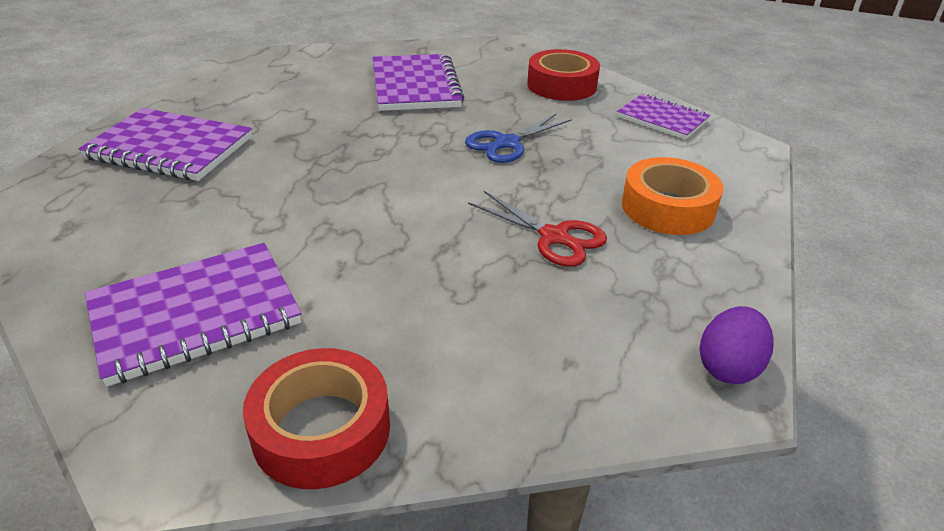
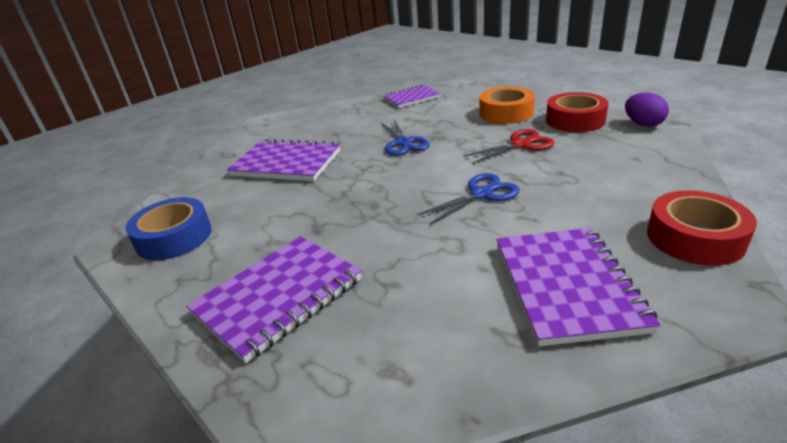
camera: 60 degrees left, 5 degrees down
(256, 76) = (174, 237): none -> blue tape
(389, 225) = (481, 194): none -> blue scissors
(561, 85) = (342, 116): red tape -> red tape (575, 120)

